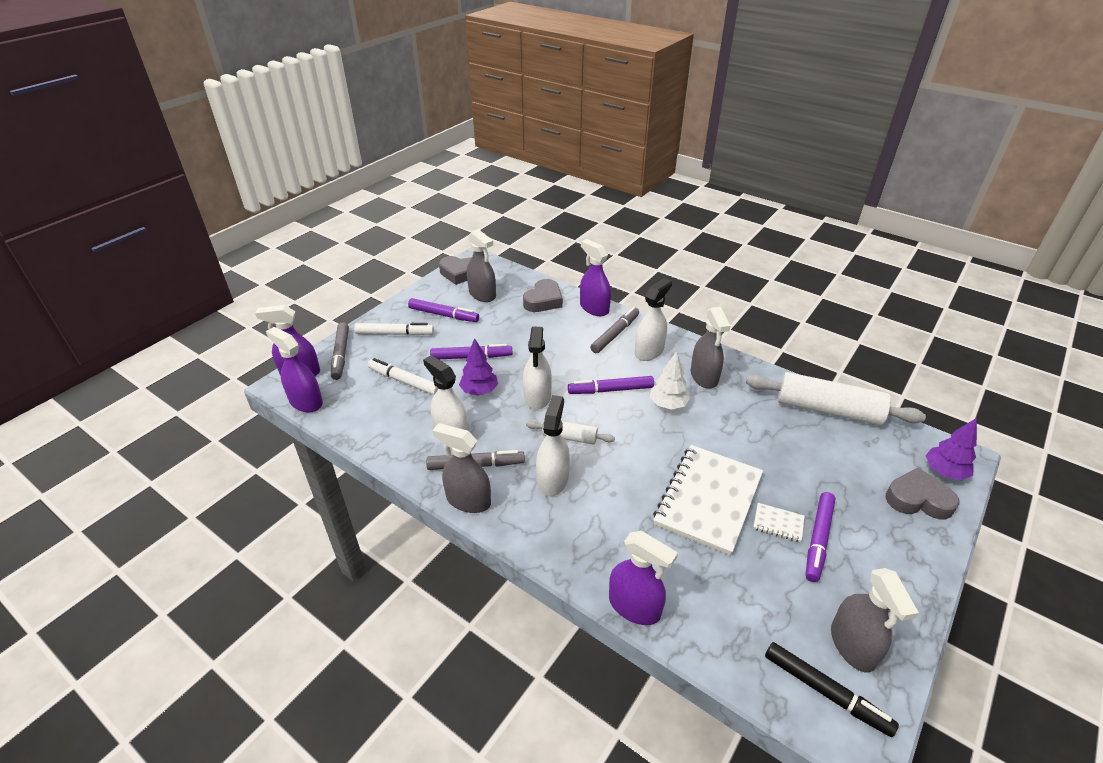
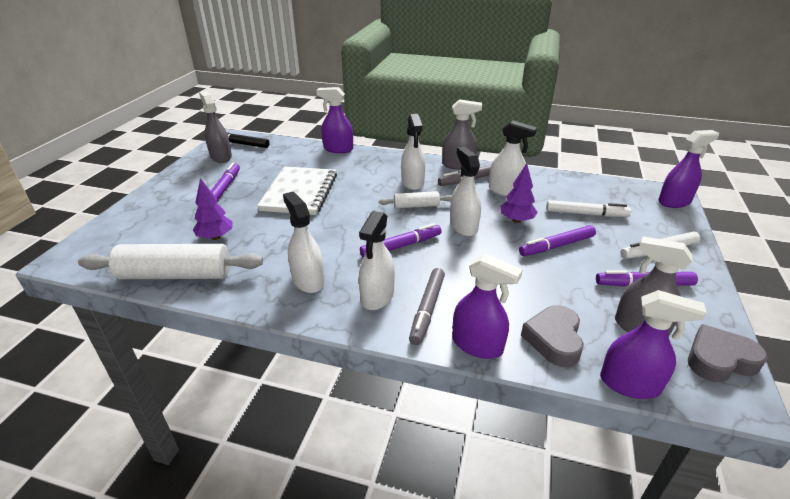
camera: 160 degrees right, 5 degrees down
(306, 402) = (634, 187): purple spray bottle -> purple spray bottle (629, 384)
(341, 355) = (670, 221): grey marker -> none
(668, 404) = (342, 245): white tree -> none
(704, 377) = (308, 280): grey spray bottle -> white spray bottle
(778, 523) = (250, 190): white notebook -> none
(918, 499) = (132, 222): grey heart -> none
(944, 472) = (92, 244): purple tree -> purple tree (215, 237)

